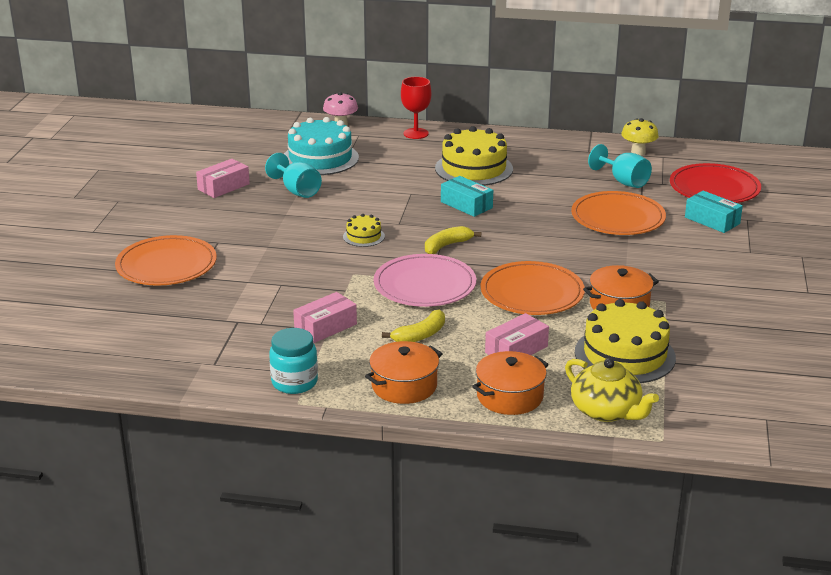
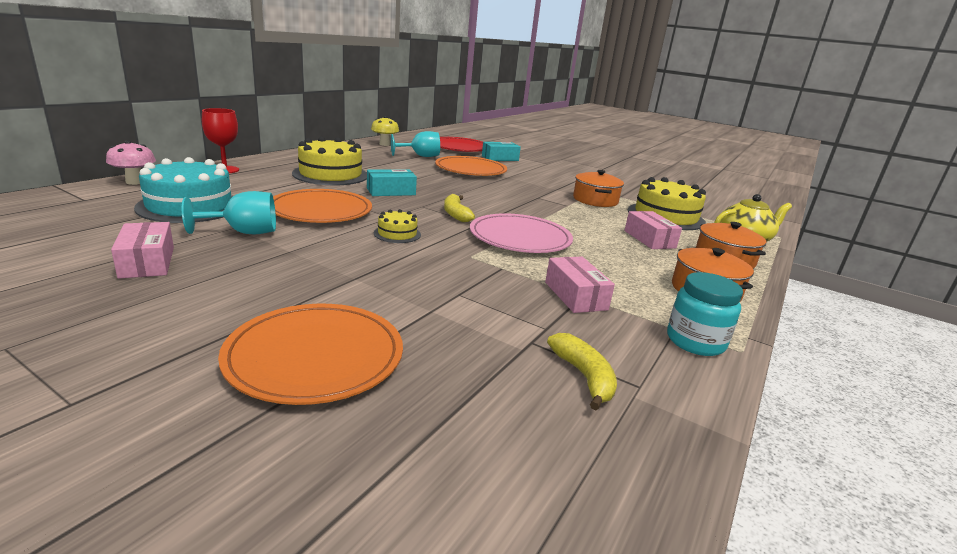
camera: 70 degrees left, 5 degrees down
(420, 335) = (612, 262): yellow banana -> yellow banana (584, 377)
(532, 293) = (561, 213): orange plate -> orange plate (320, 211)

